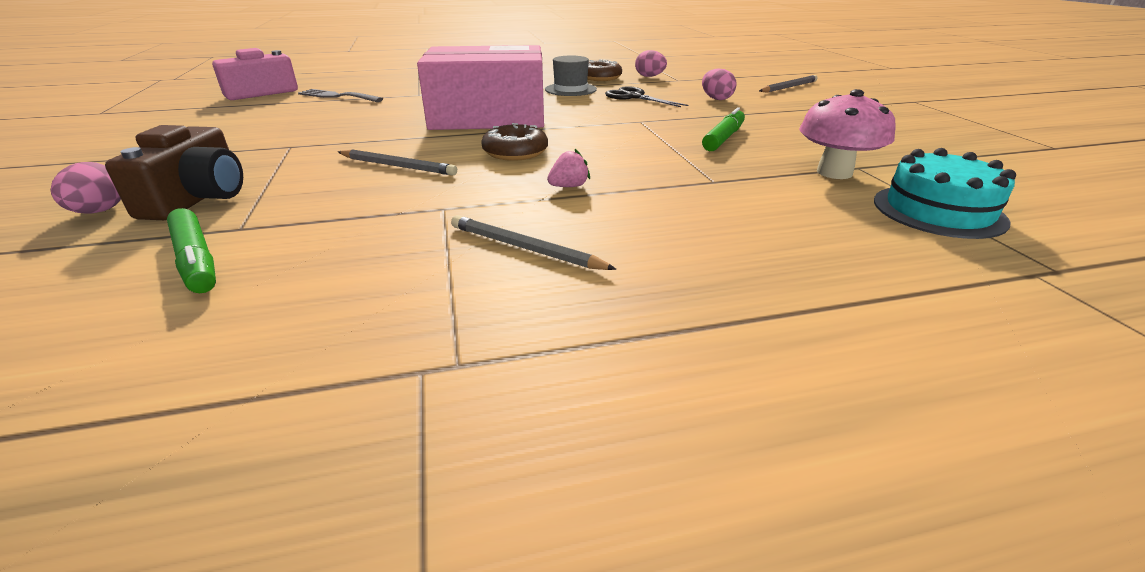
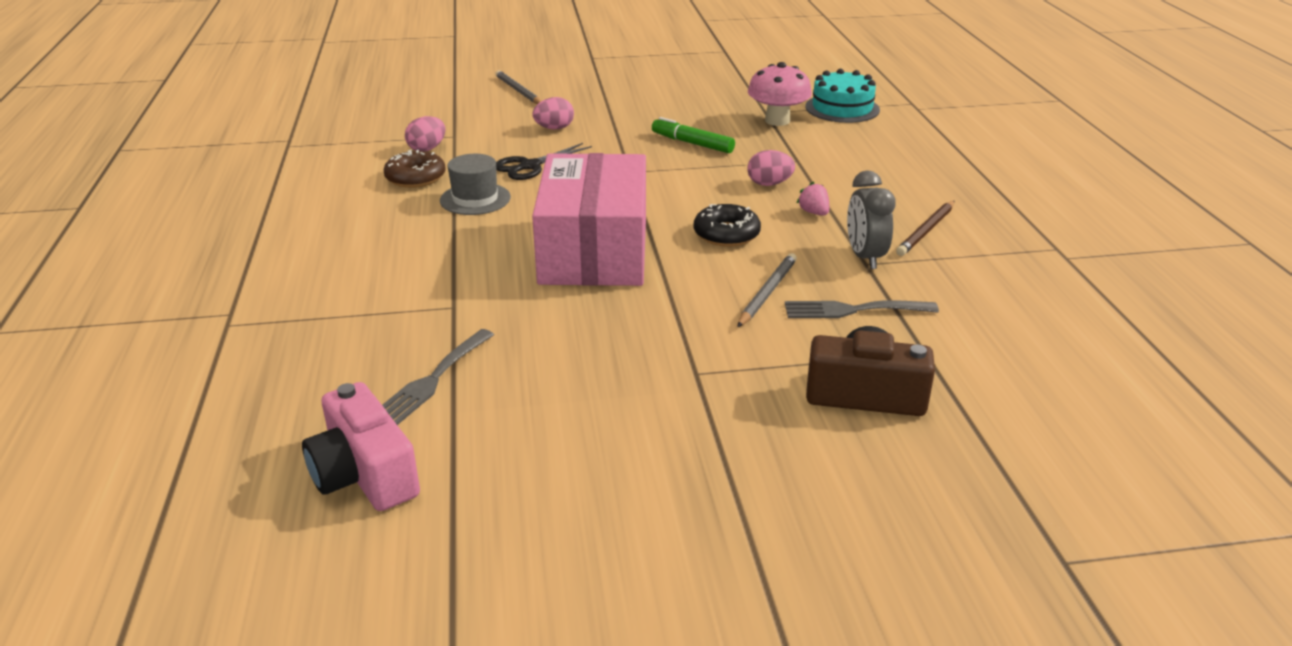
camera: 85 degrees left, 0 degrees up
(100, 211) = (908, 448): pink egg -> pink egg (769, 184)
(196, 260) = (984, 357): green marker -> none
(345, 198) = (853, 310): none -> grey fork
(457, 208) = (864, 257): none -> grey clock
(515, 152) = (726, 234): brown donut -> black donut
(525, 248) = (926, 230): grey pencil -> brown pencil

